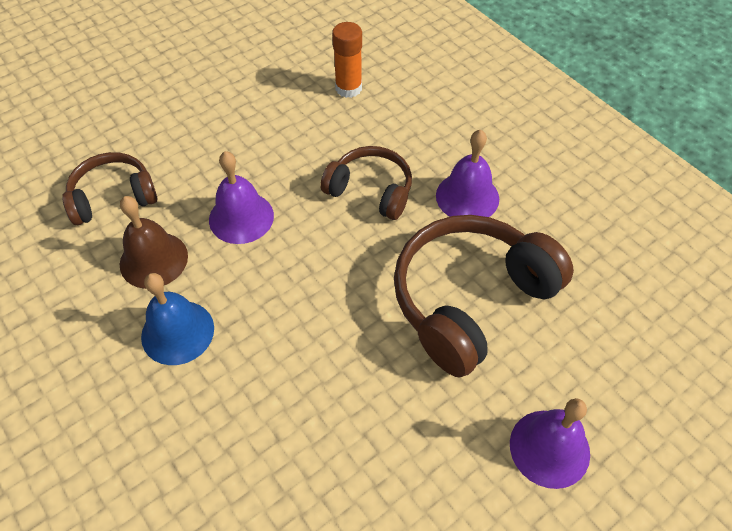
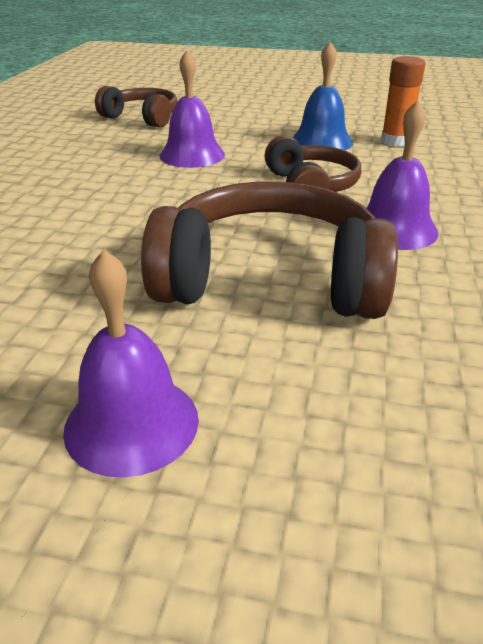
camera: 50 degrees right, 20 degrees down
(153, 260) = (106, 145): brown bell -> none
(177, 332) = (50, 174): blue bell -> blue bell (321, 142)

